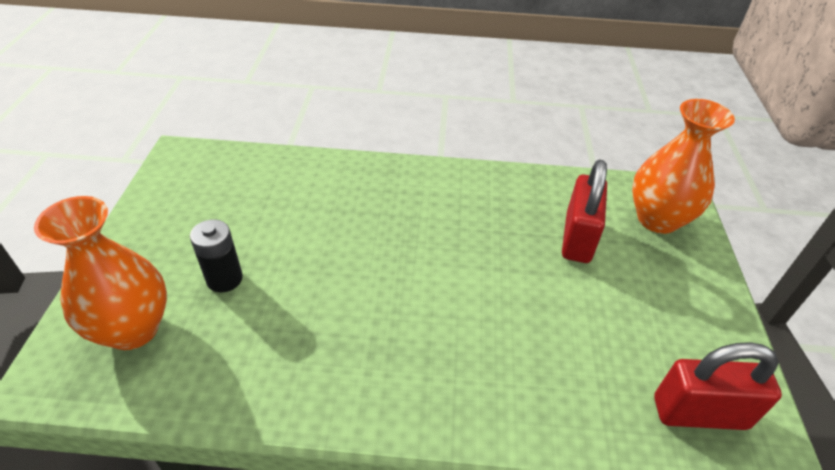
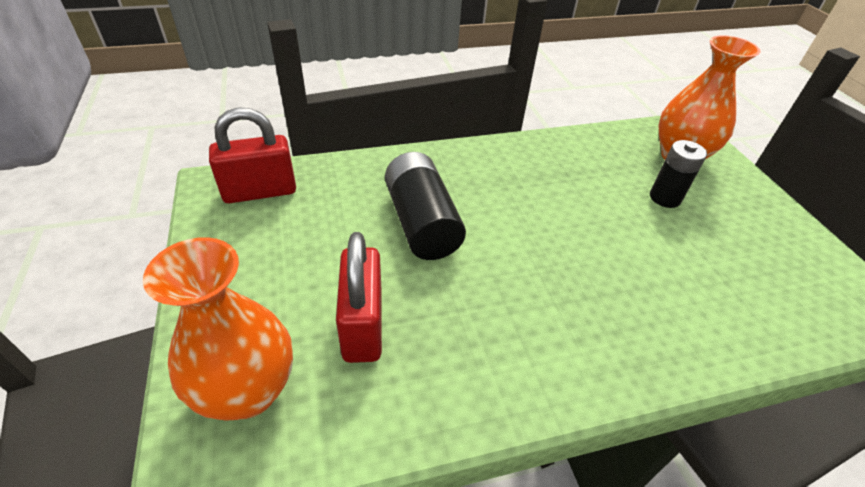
camera: 160 degrees right, 0 degrees up
(507, 316) = (421, 223): none -> black battery

